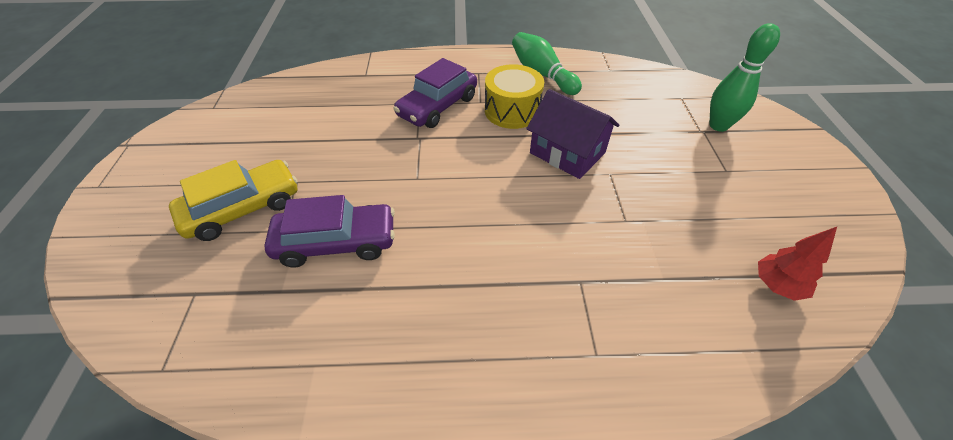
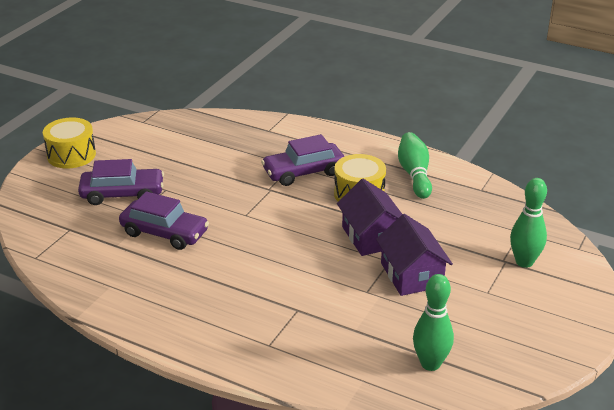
camera: 30 degrees right, 15 degrees down
(138, 179) = (71, 155): none -> yellow drum
(243, 208) = (122, 194): yellow car -> purple car
(645, 181) = (411, 275): none -> purple house
(777, 285) = (430, 364): red tree -> green bowling pin

